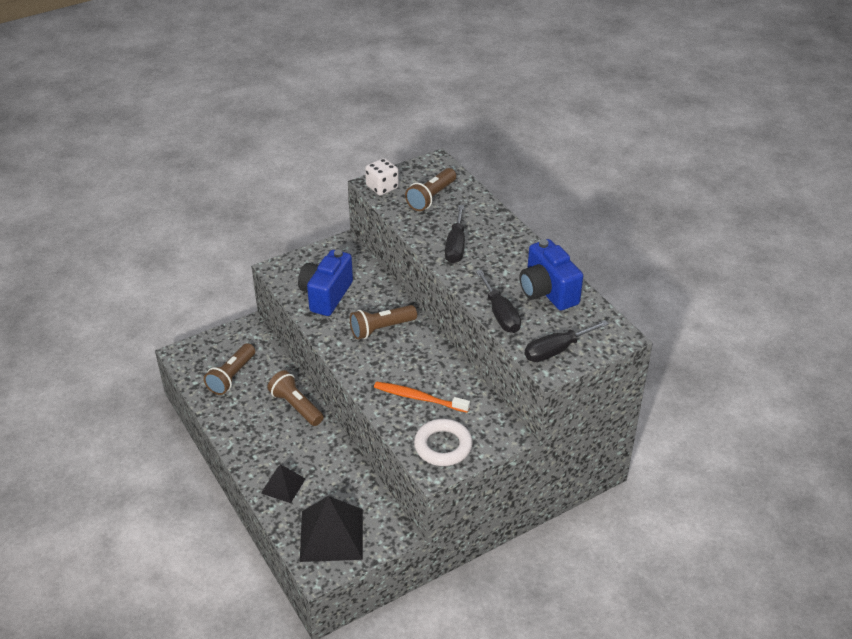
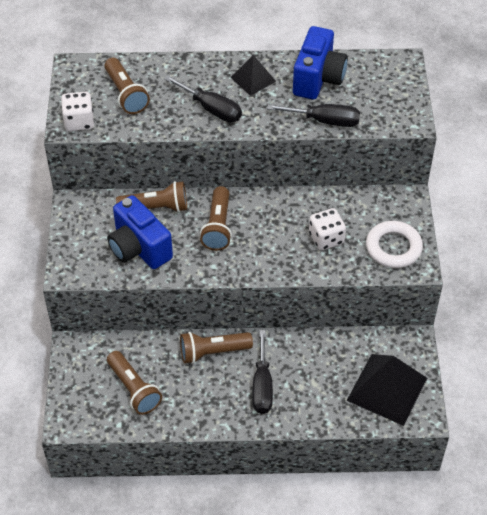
camera: 60 degrees left, 10 degrees up
(283, 486) = (307, 402): black pyramid -> black pyramid (253, 79)
(373, 287) = (156, 208): none -> brown flashlight
(419, 398) = (326, 238): orange toothbrush -> white dice
(547, 292) = (318, 79): blue camera -> blue camera turned 75 degrees counterclockwise
(556, 350) = (393, 107): black screwdriver -> black screwdriver (262, 386)

